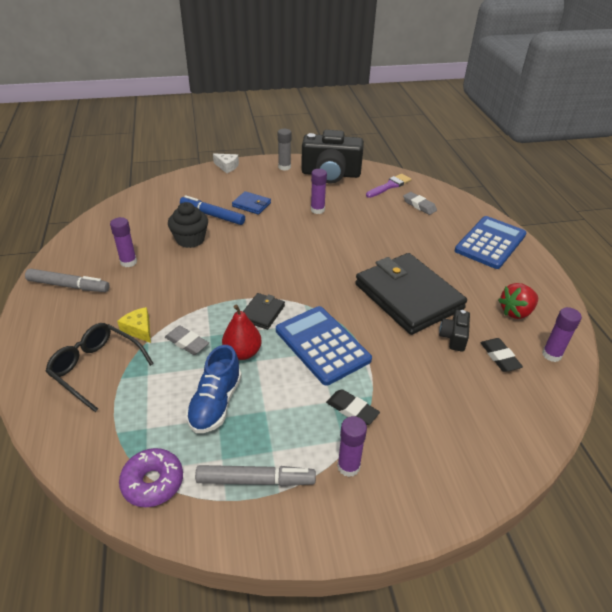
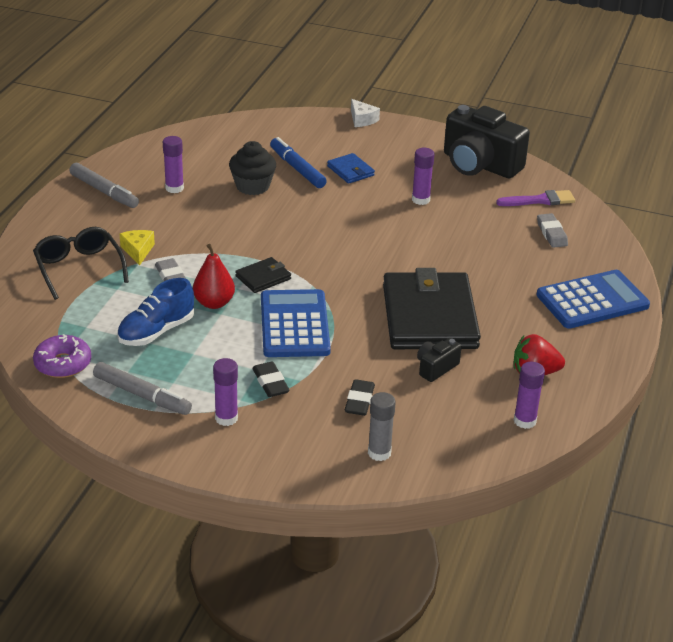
camera: 30 degrees right, 5 degrees down
(284, 167) = (430, 140): grey glue stick -> grey glue stick (379, 453)
(499, 357) = (464, 401): black eraser -> black eraser (359, 401)

